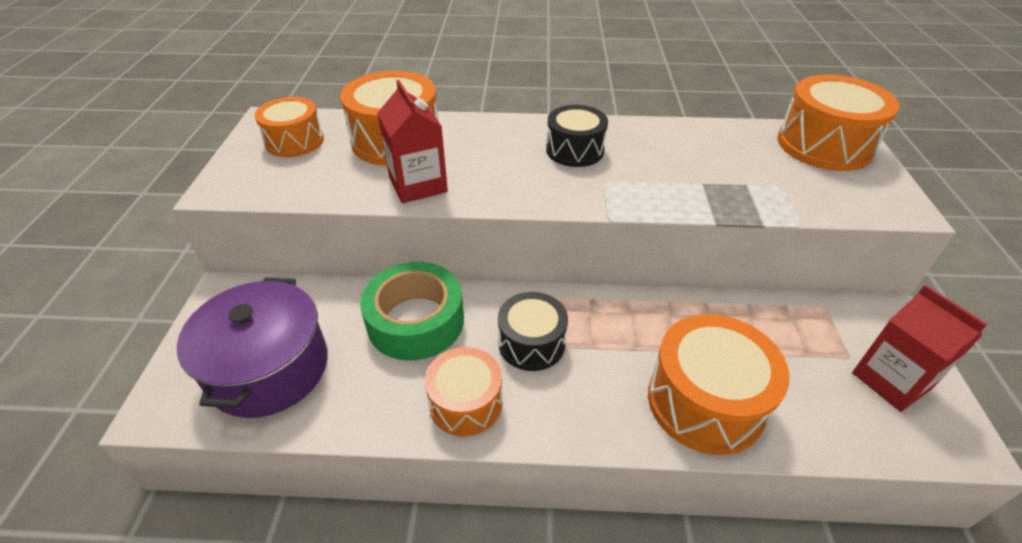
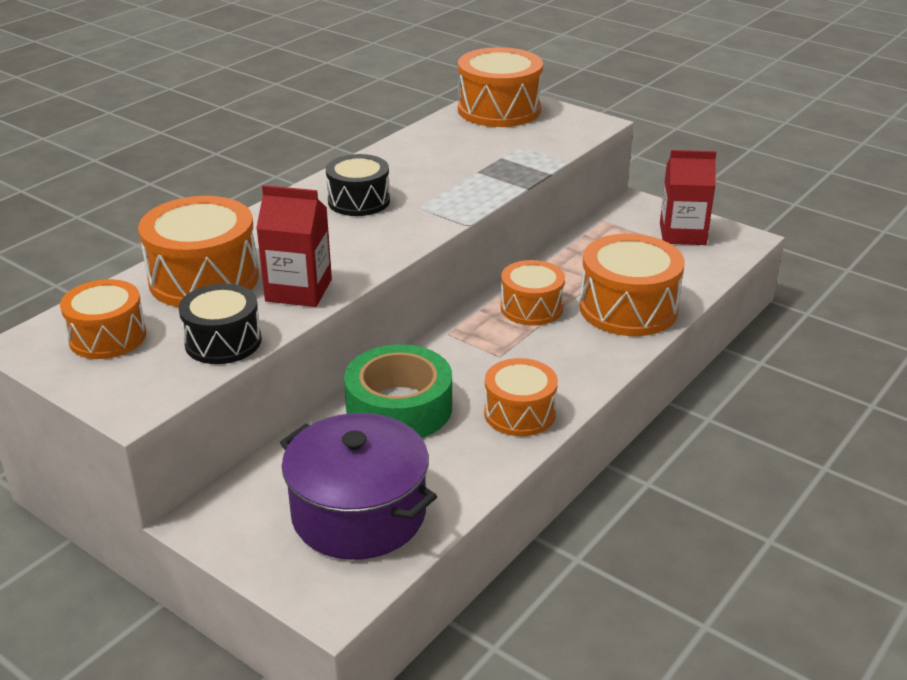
camera: 55 degrees left, 10 degrees down
(531, 343) = (494, 357): black drum -> black drum (223, 342)
(627, 329) = (531, 308): none -> orange drum

